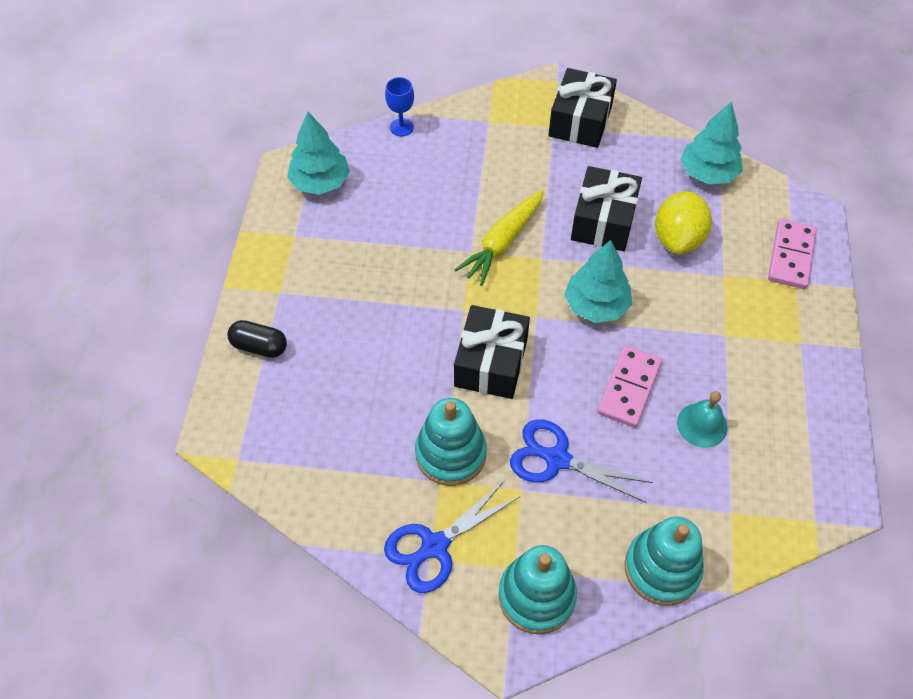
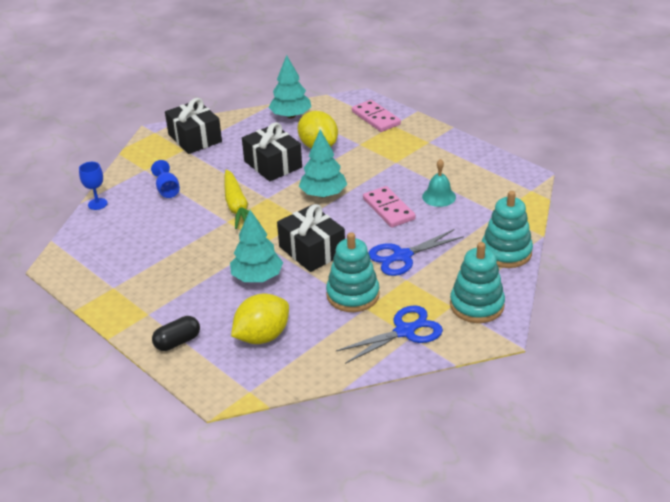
camera: 50 degrees left, 20 degrees down
(320, 182) = (88, 257): turquoise tree -> turquoise tree (257, 277)
(321, 414) = (262, 336): none -> yellow lemon
(433, 547) = (405, 331): blue scissors -> blue scissors turned 120 degrees counterclockwise
(474, 164) = (167, 190): none -> blue goblet

